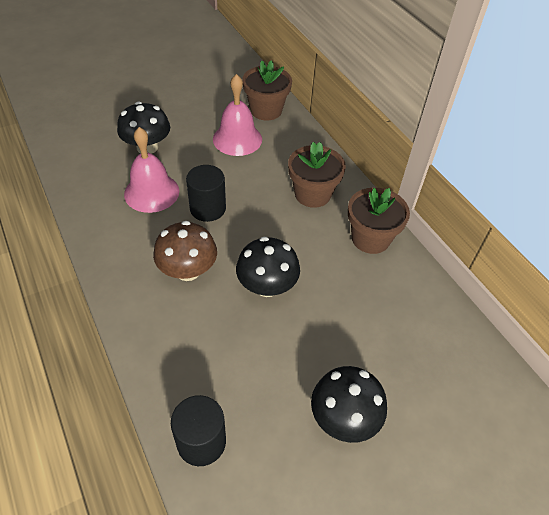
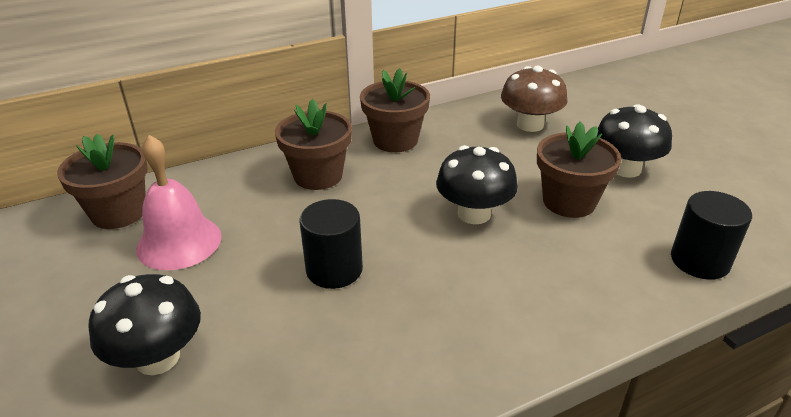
camera: 85 degrees left, 15 degrees down
(151, 192) = (287, 339): pink bell -> none
(188, 270) = (457, 285): brown mushroom -> brown mushroom (530, 125)
(285, 356) = (569, 202): none -> brown flower pot

